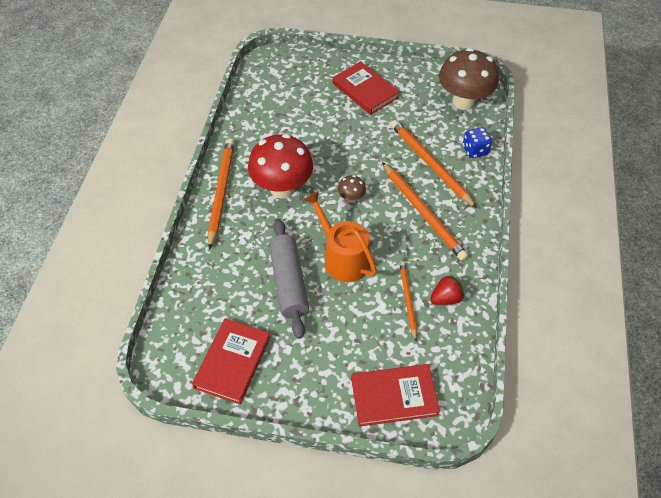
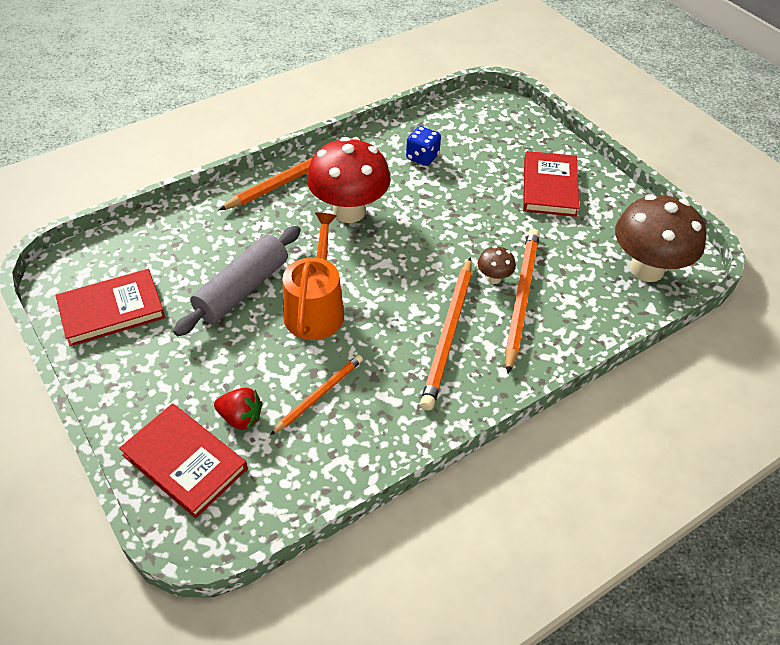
camera: 45 degrees right, 5 degrees down
(351, 198) = (397, 267): brown mushroom -> brown mushroom (494, 278)
(446, 298) = (356, 427): red strawberry -> red strawberry (241, 418)
(475, 150) = (591, 323): blue dice -> blue dice (422, 157)

